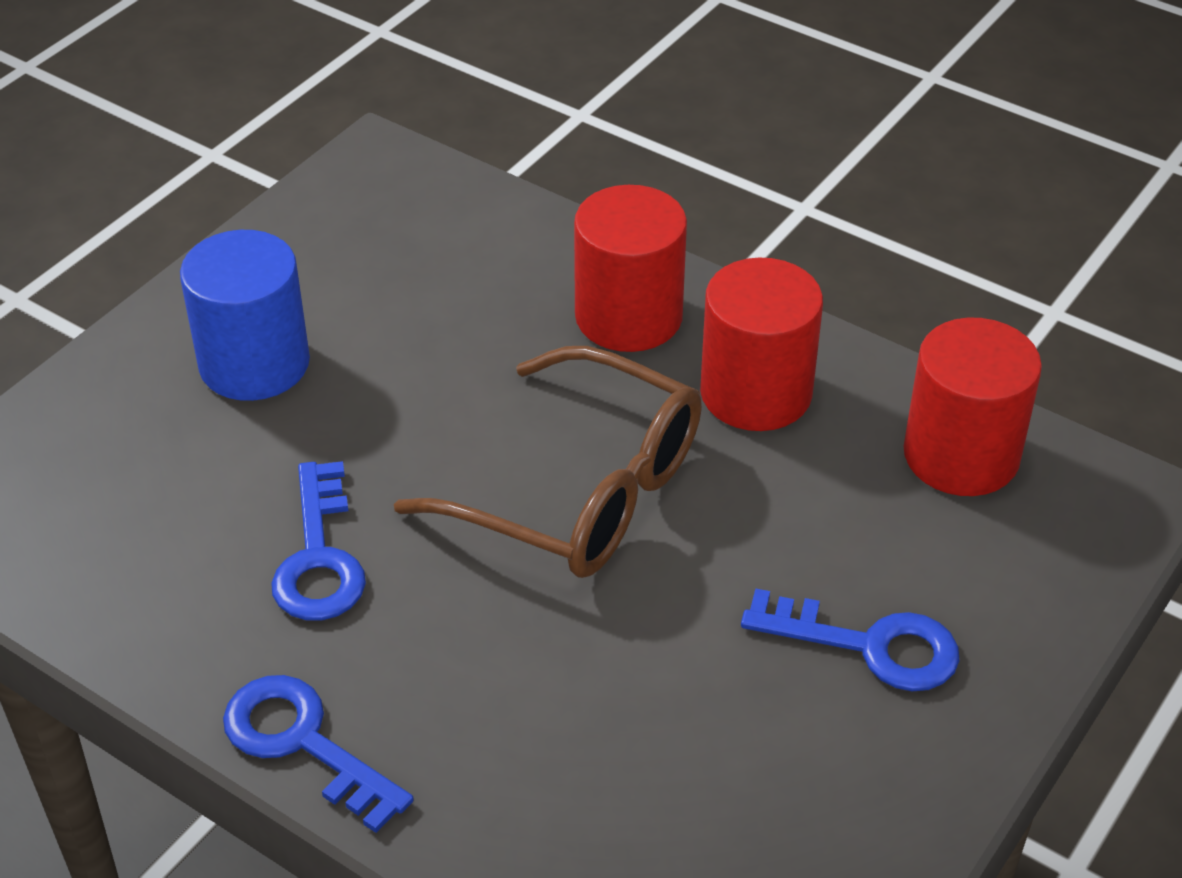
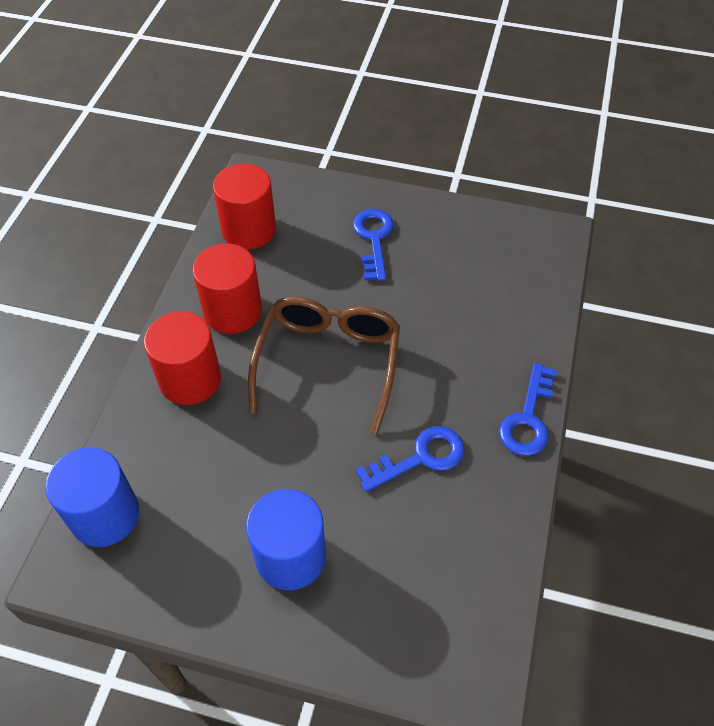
camera: 110 degrees left, 10 degrees up
(436, 200) = (105, 515): none -> blue cylinder

